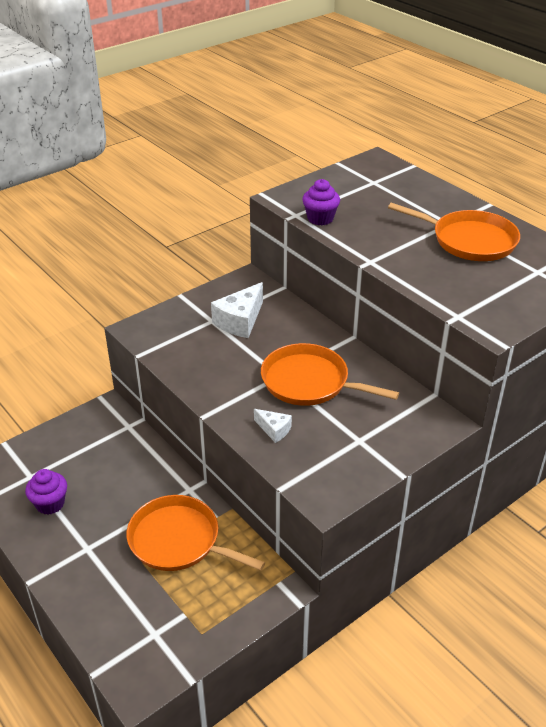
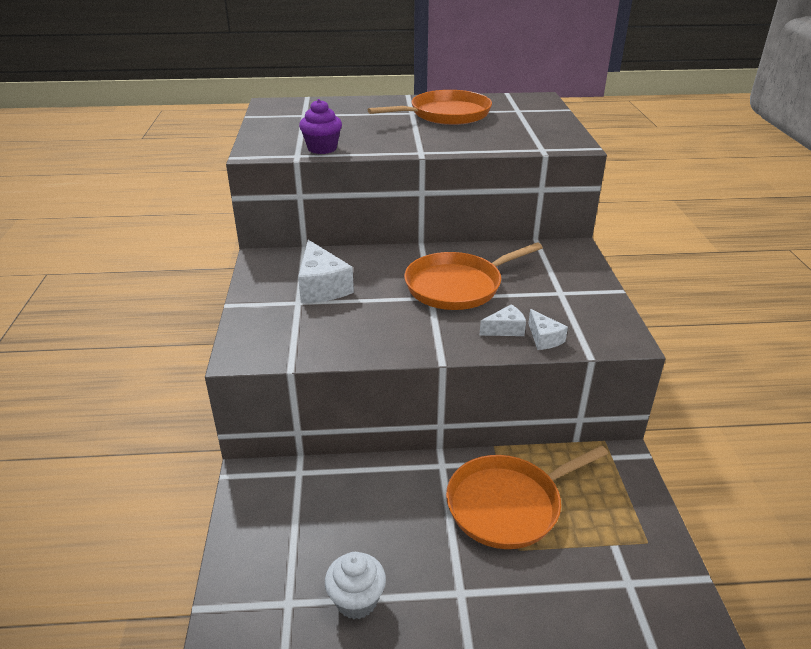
camera: 55 degrees left, 5 degrees down
(50, 504) = (356, 600): purple cupcake -> white cupcake
(282, 454) = (544, 338): none -> white cheese

